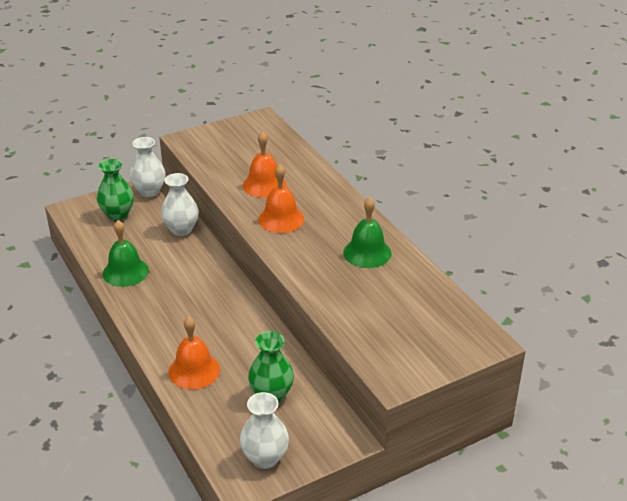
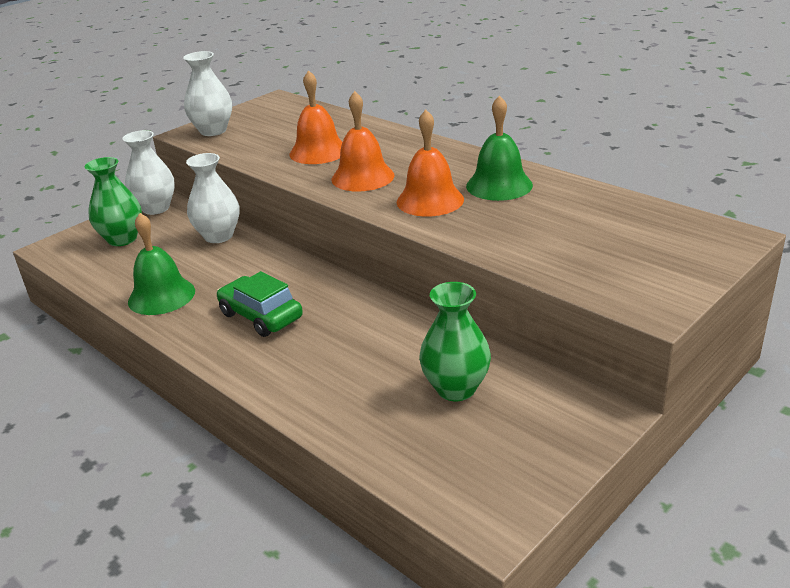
camera: 15 degrees left, 5 degrees down
(180, 306) = (261, 316): none -> green car
(194, 370) = (323, 387): orange bell -> orange bell (430, 200)
(265, 458) = (501, 474): white vase -> white vase (213, 131)

